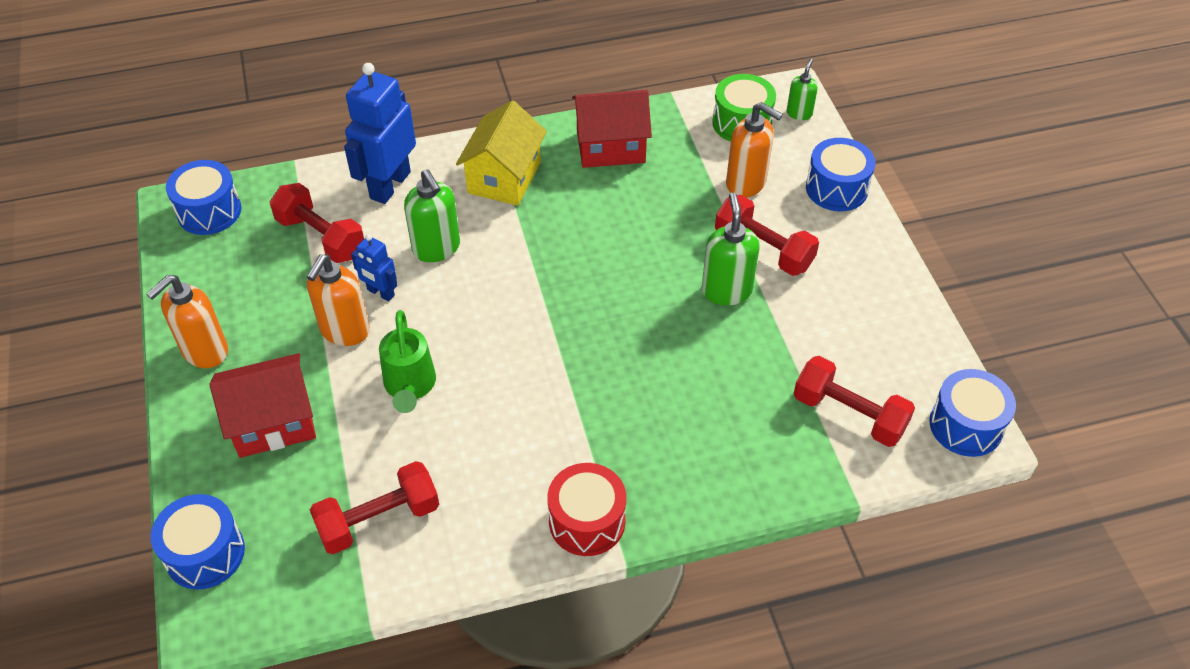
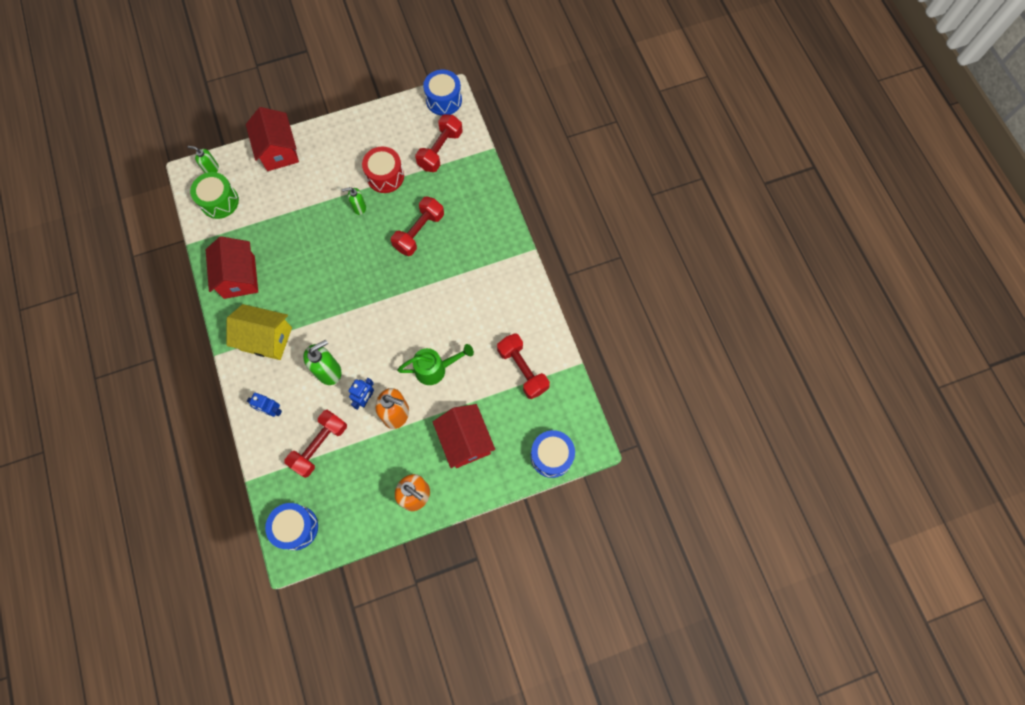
camera: 95 degrees left, 20 degrees up
(389, 185) = (272, 410): blue robot -> blue robot, size x0.51
(587, 521) = (514, 268): red drum -> red drum (385, 176)
(726, 290) = (359, 208): green soap dispenser -> green soap dispenser, size x0.59
(746, 183) = (274, 198): orange soap dispenser -> none
(763, 249) = (327, 189): red dumbbell -> red dumbbell (419, 232)
(836, 188) = (278, 151): blue drum -> red house

